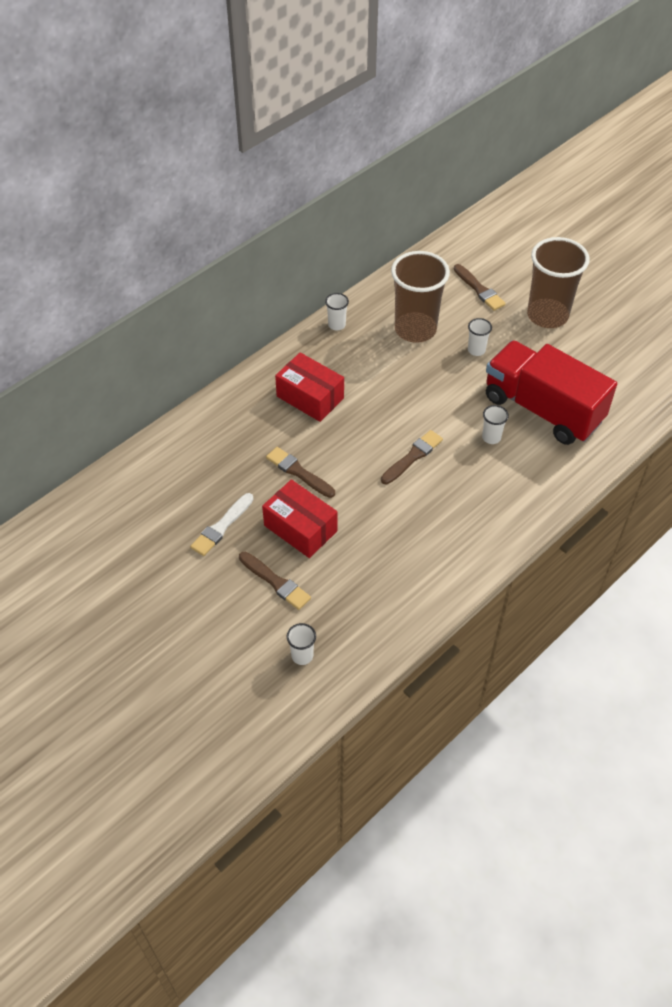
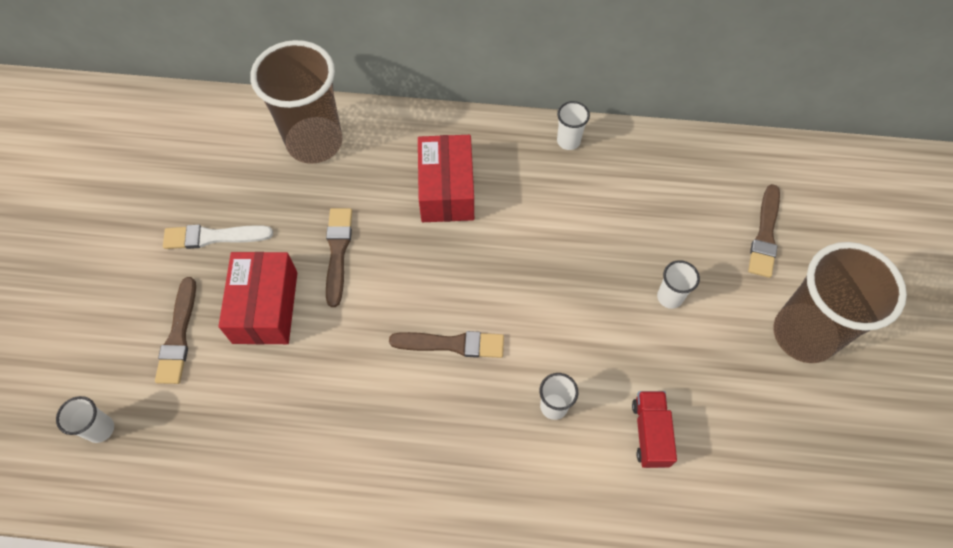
camera: 50 degrees right, 10 degrees up
(415, 329) = (637, 216): brown cup -> brown cup (314, 142)
(542, 409) = (650, 433): red truck -> red truck, size x0.40

